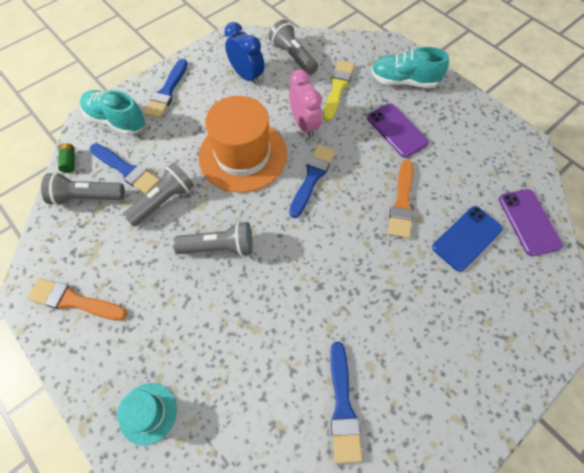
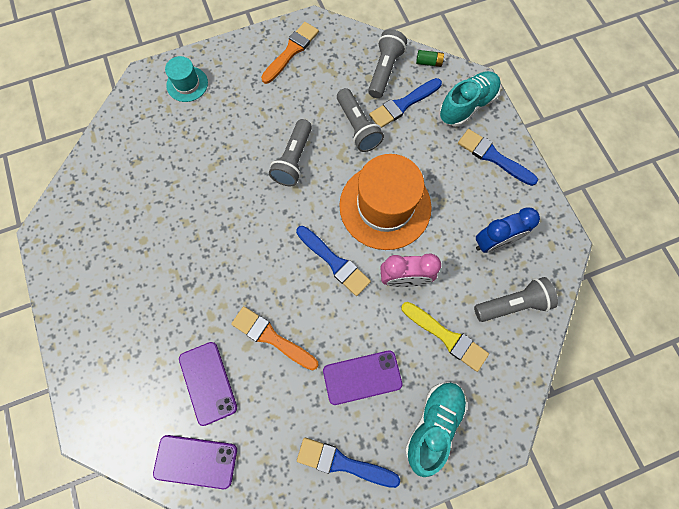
camera: 110 degrees right, 10 degrees up
(343, 406) = (126, 208): blue brush -> blue brush (342, 463)
(467, 238) = (208, 382): blue phone -> purple phone

